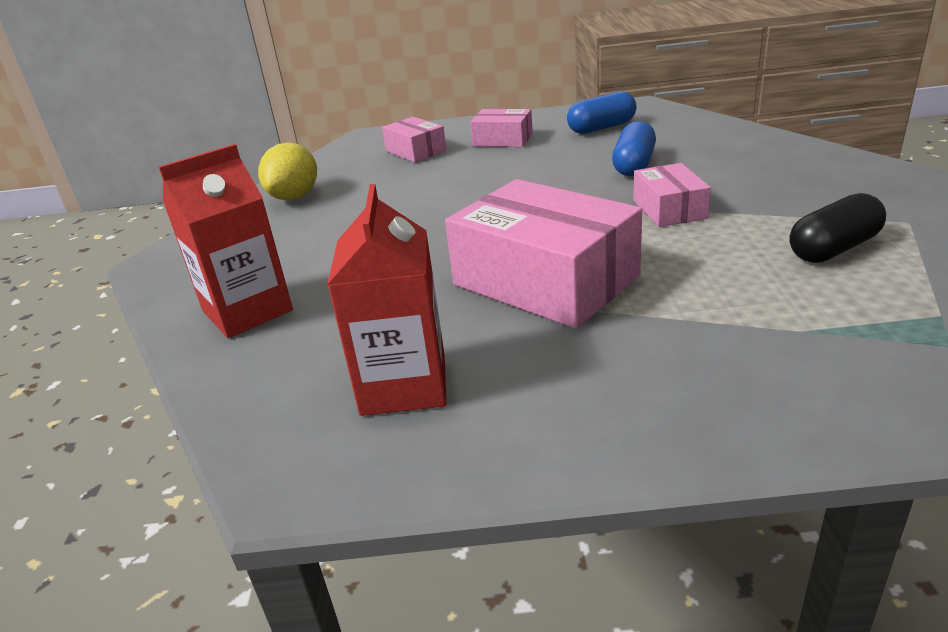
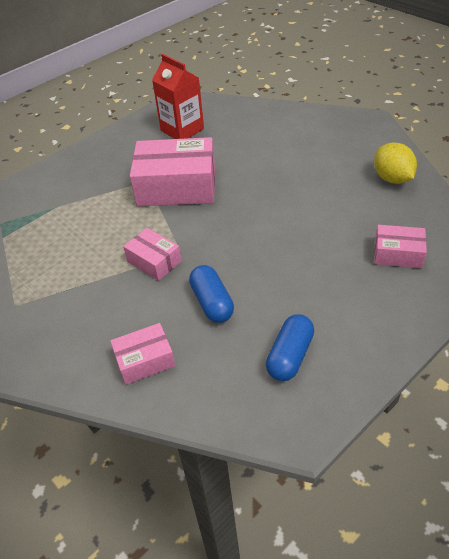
camera: 140 degrees right, 15 degrees up
(247, 311) = (282, 123): red carton -> none
(503, 140) = (351, 298): pink box -> pink box (145, 360)
(833, 249) = (52, 263): black capsule -> none

